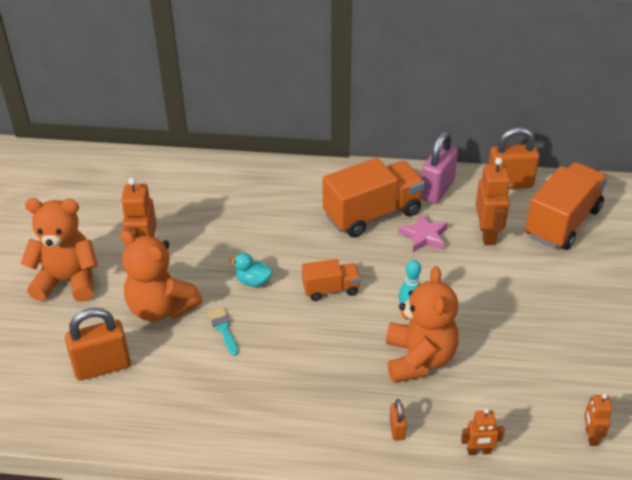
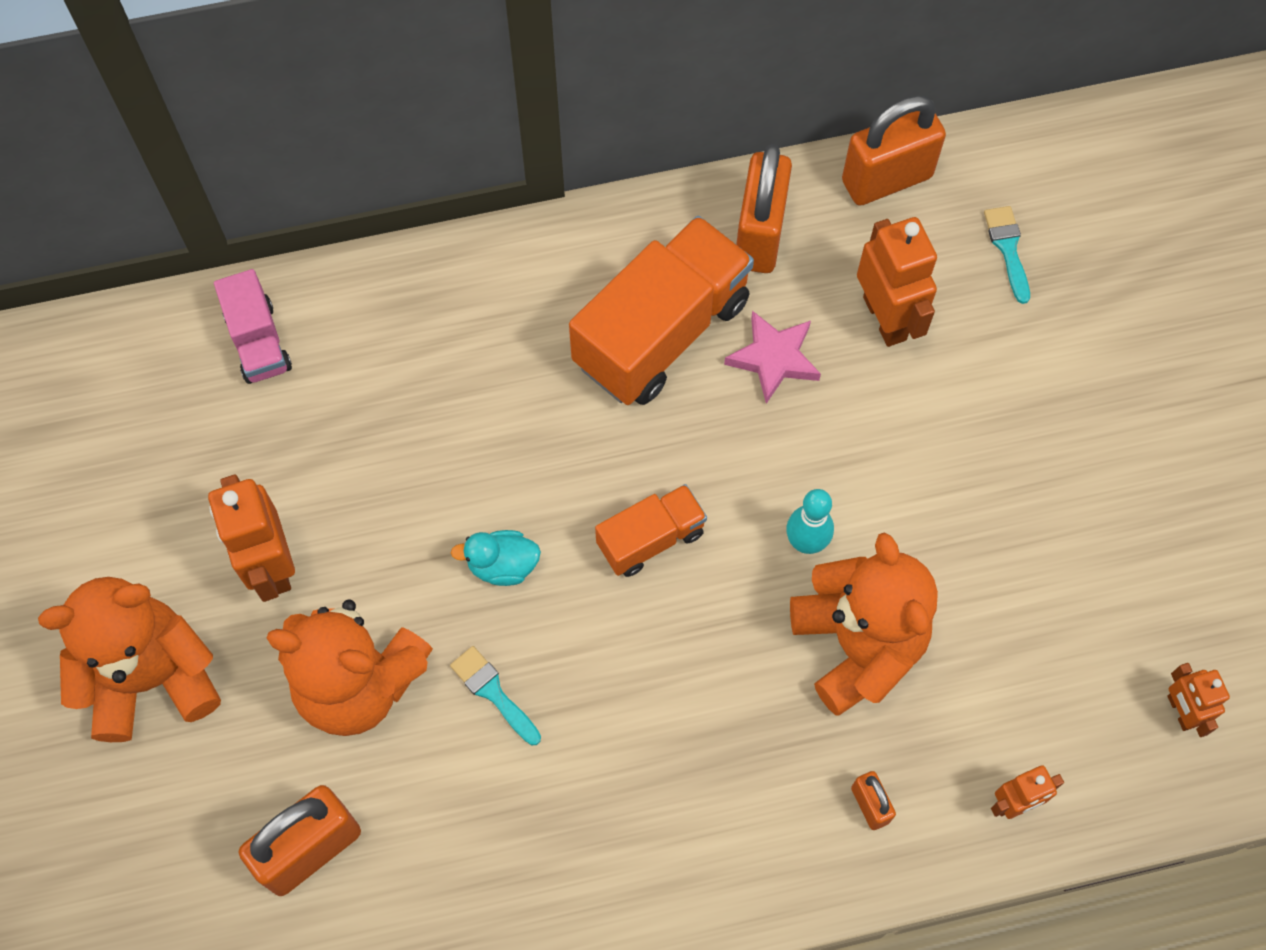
camera: 20 degrees left, 25 degrees up
(183, 175) = (258, 342): none -> pink truck
(437, 190) = (759, 235): pink padlock -> orange padlock
(562, 222) = (1008, 248): orange truck -> turquoise brush

